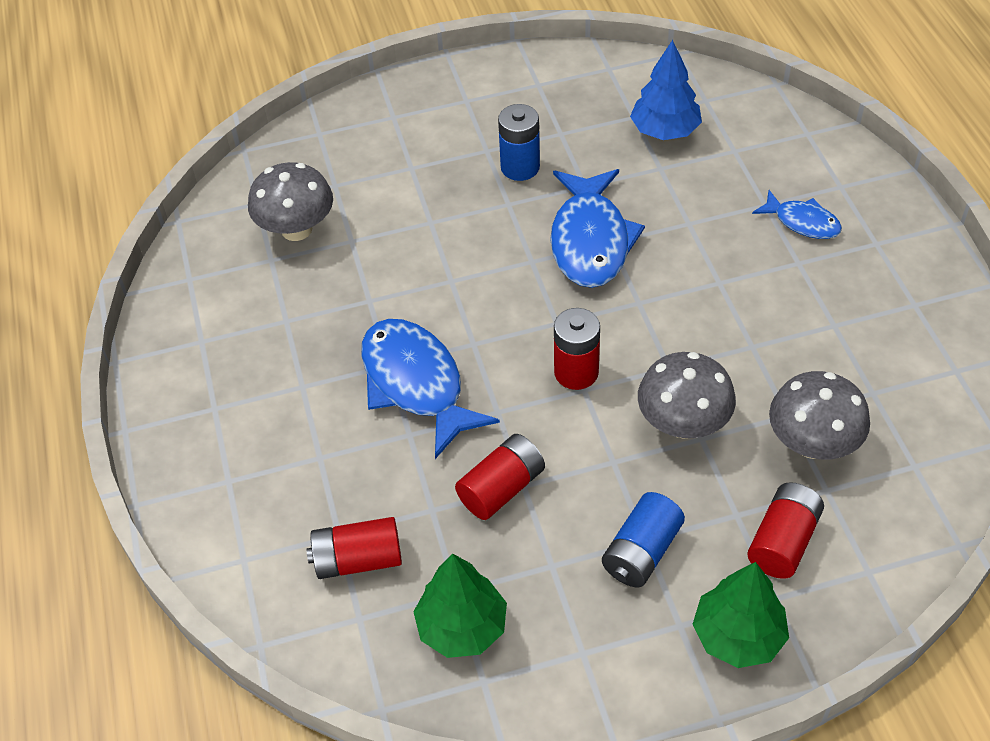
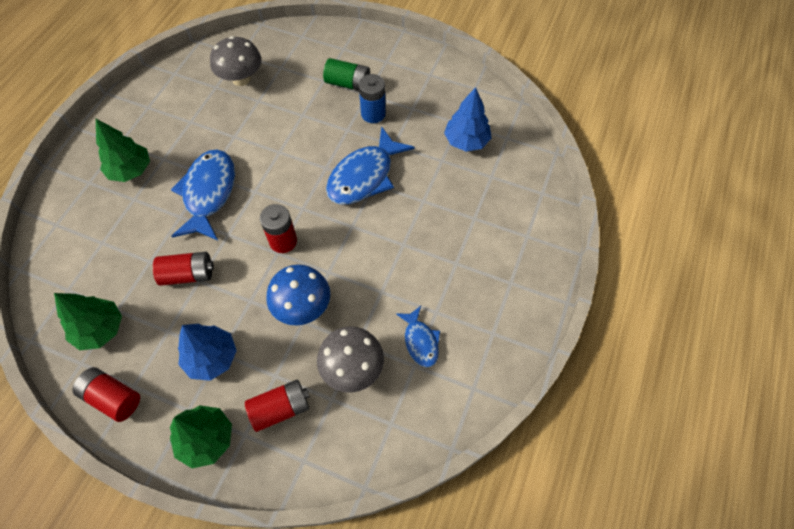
camera: 35 degrees right, 10 degrees up
(273, 428) = (131, 170): none -> green tree
(358, 560) = (96, 261): red battery -> red battery (113, 397)
(447, 152) = (348, 83): none -> green battery
(641, 552) = (212, 358): blue battery -> blue tree
(683, 423) = (302, 307): grey mushroom -> blue mushroom
(802, 222) = (483, 242): blue fish -> blue fish (420, 341)

